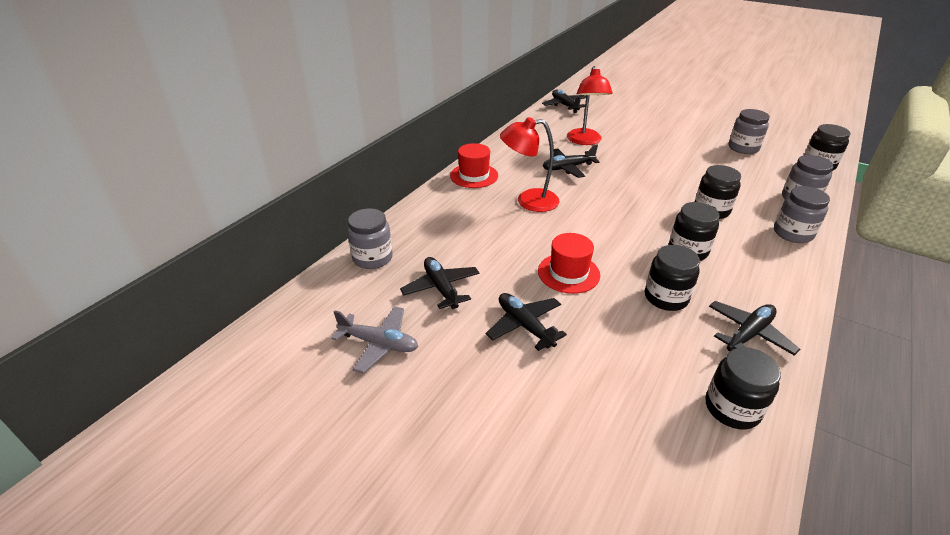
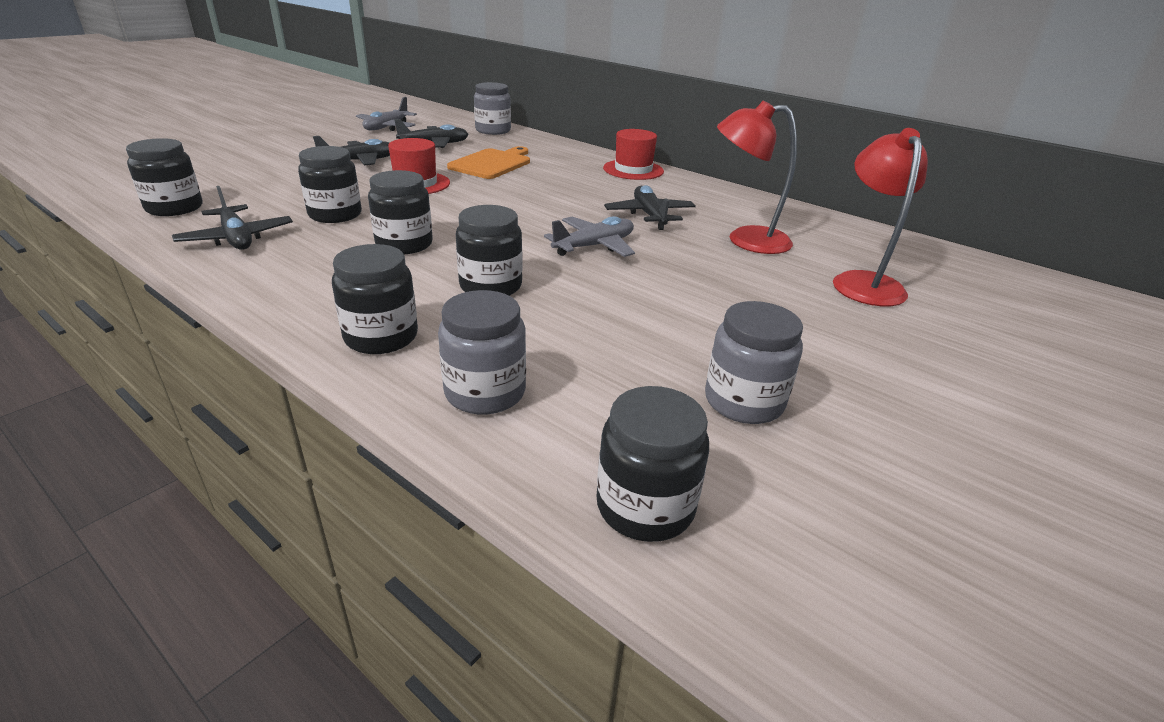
camera: 95 degrees right, 5 degrees down
(491, 241) = (492, 163): none -> orange cutting board
(528, 201) = (565, 185): red lamp -> red lamp (863, 282)
(564, 105) = (903, 248): black plane -> none
(631, 183) = (594, 246): none -> grey plane
(792, 233) = (381, 337): grey jar -> black jar

